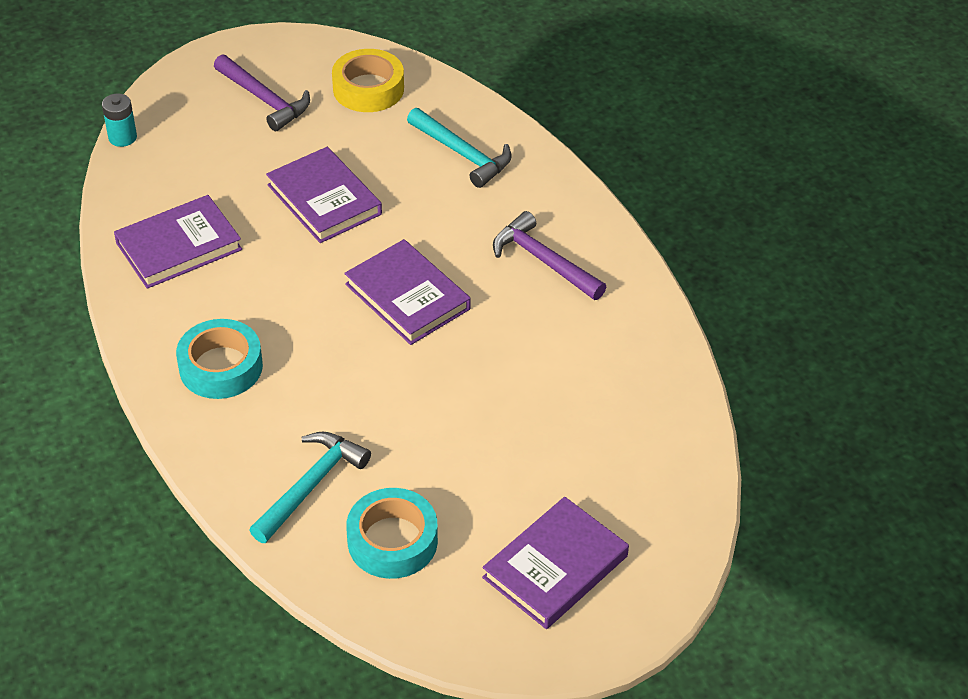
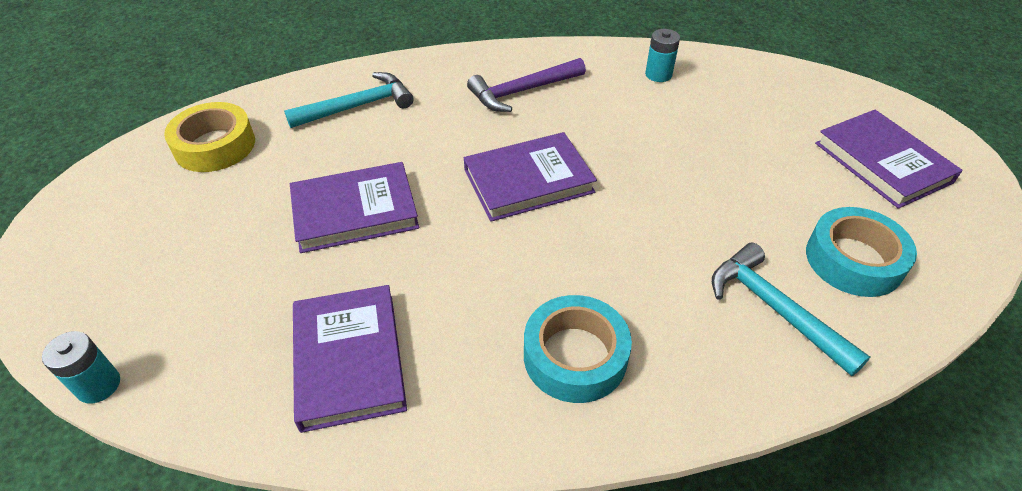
camera: 70 degrees left, 0 degrees up
(264, 99) = (157, 227): purple hammer -> none
(630, 363) = (658, 74): none -> turquoise battery

